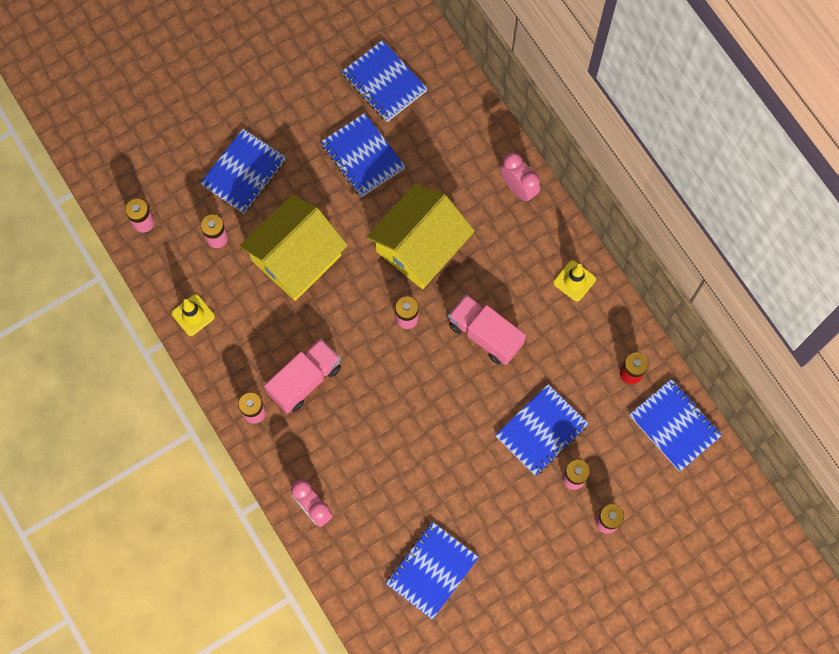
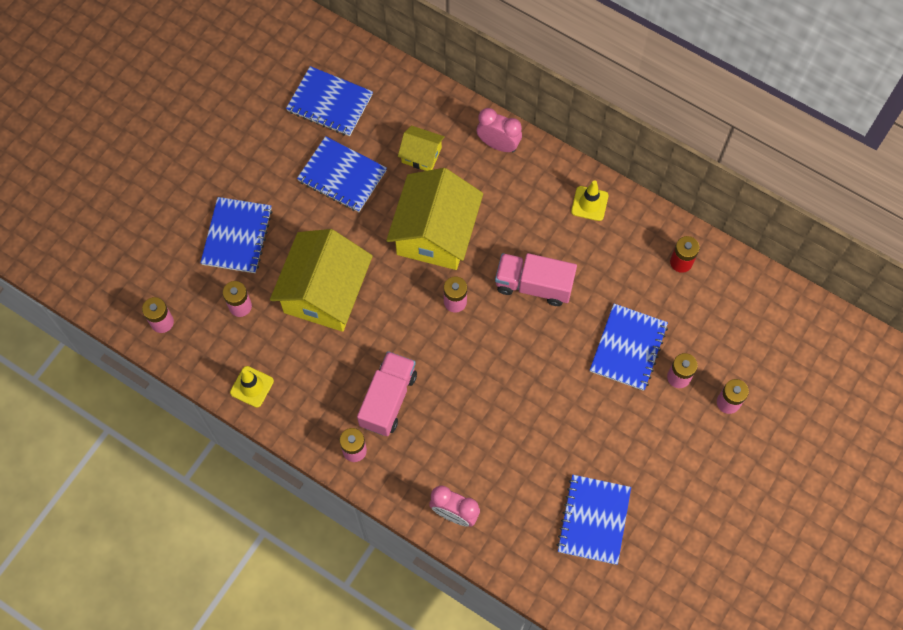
camera: 25 degrees left, 5 degrees down
(443, 168) = (421, 155): none -> yellow house
(674, 425) = (743, 291): blue notebook -> none

